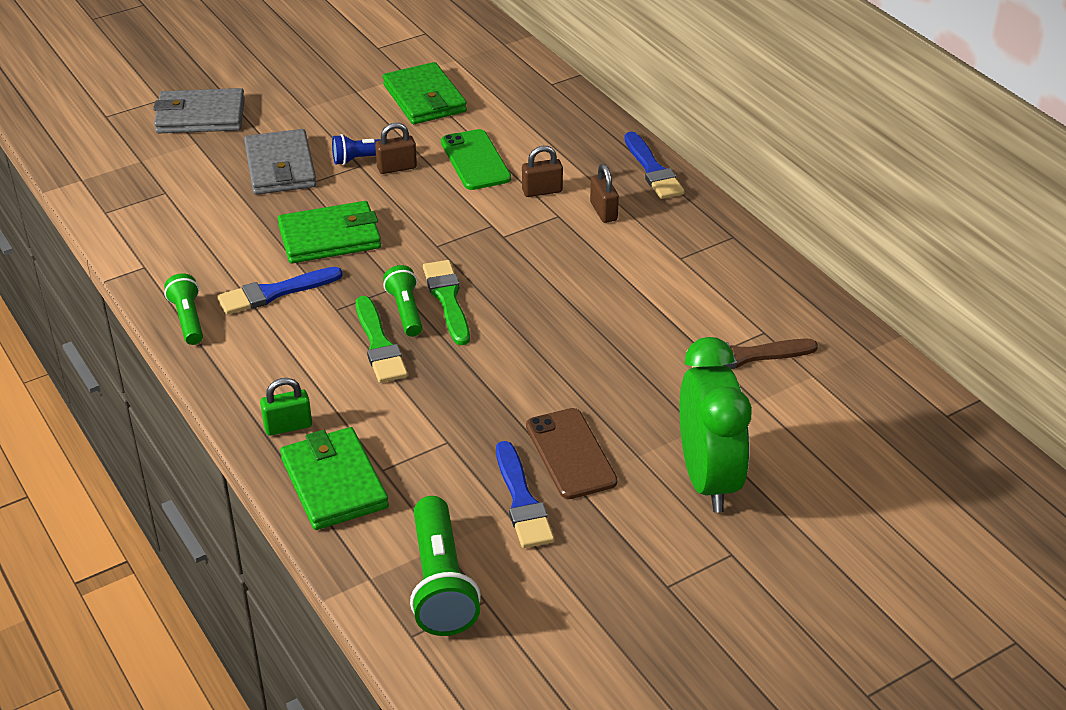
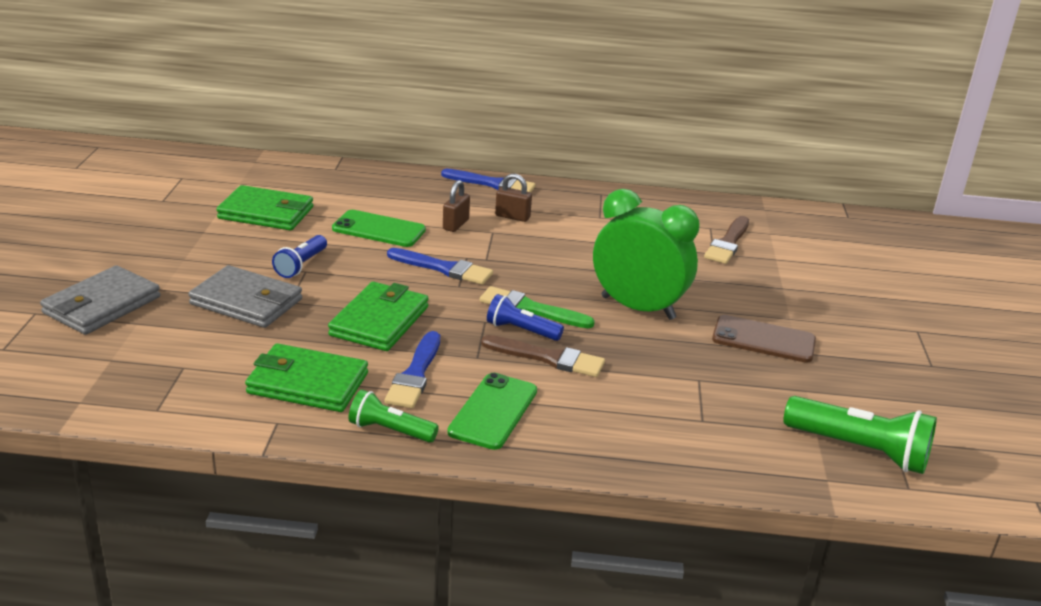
camera: 55 degrees left, 10 degrees down
(267, 354) = (493, 411): none -> green phone
(288, 426) = (601, 440): green padlock -> none
(334, 483) = (697, 448): green wallet -> green wallet (307, 383)
(379, 344) = (548, 358): green brush -> brown brush
(396, 168) = (335, 259): brown padlock -> none
(405, 311) = (521, 330): green flashlight -> blue flashlight
(522, 501) = (796, 379): blue brush -> blue brush (443, 268)
(708, 479) = (838, 306): green clock -> green clock (638, 308)

